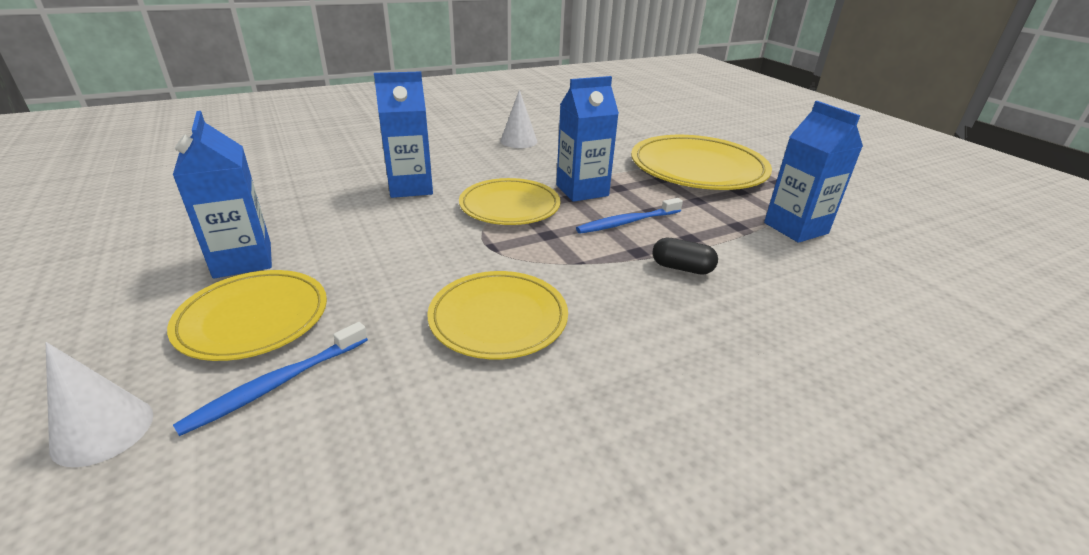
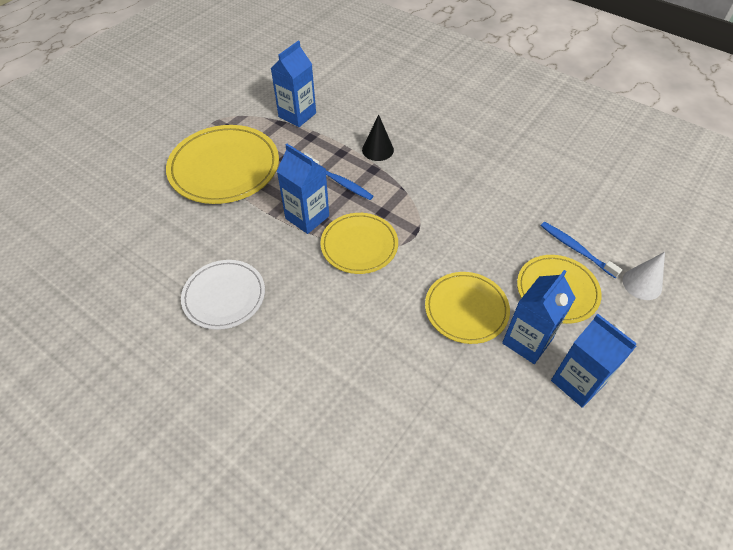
camera: 115 degrees left, 20 degrees up
(276, 384) = (576, 249): blue toothbrush -> blue toothbrush turned 150 degrees counterclockwise
(410, 187) = (371, 318): blue carton -> blue carton (577, 382)
(498, 318) = (475, 200): yellow plate -> yellow plate (466, 309)
(518, 141) = (224, 296): white cone -> white plate
(682, 268) = (377, 150): black capsule -> black cone

